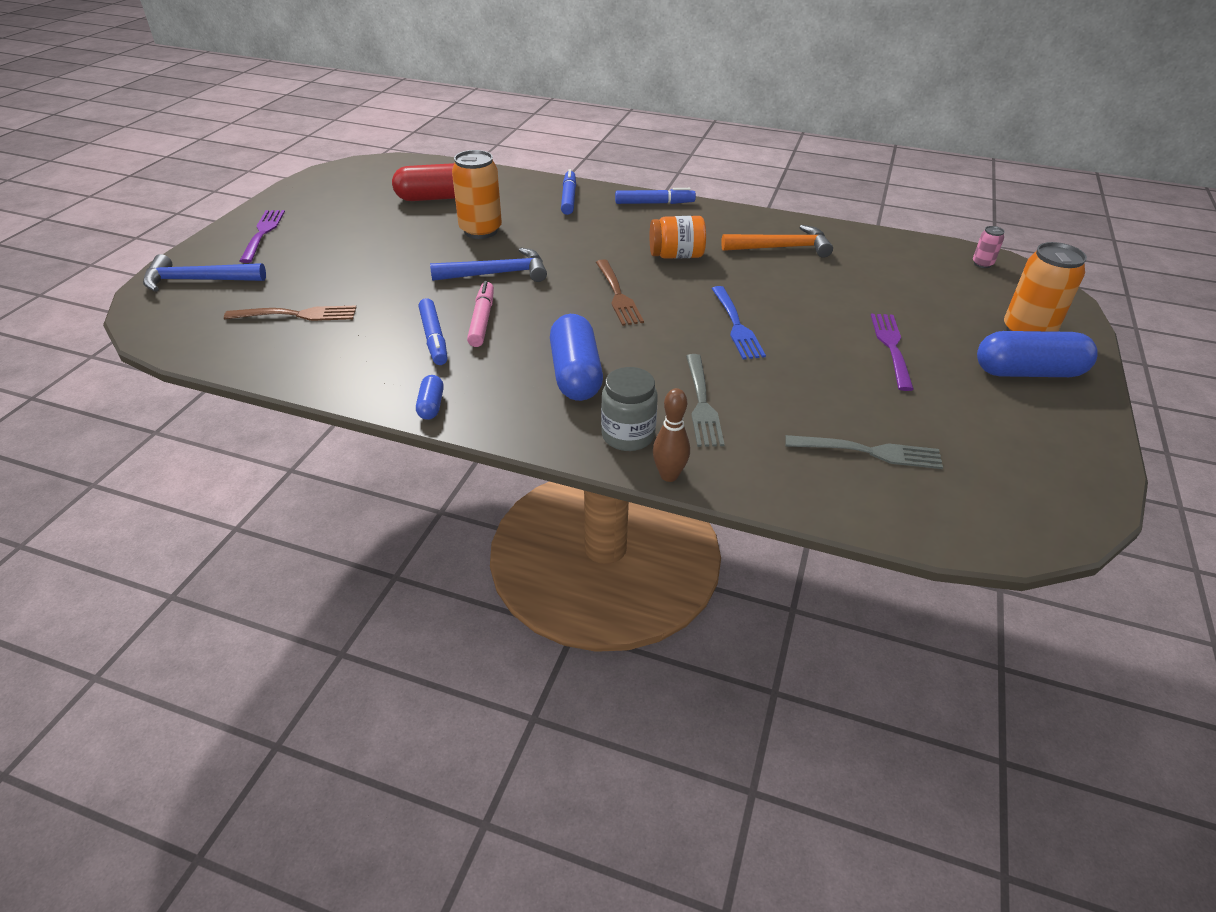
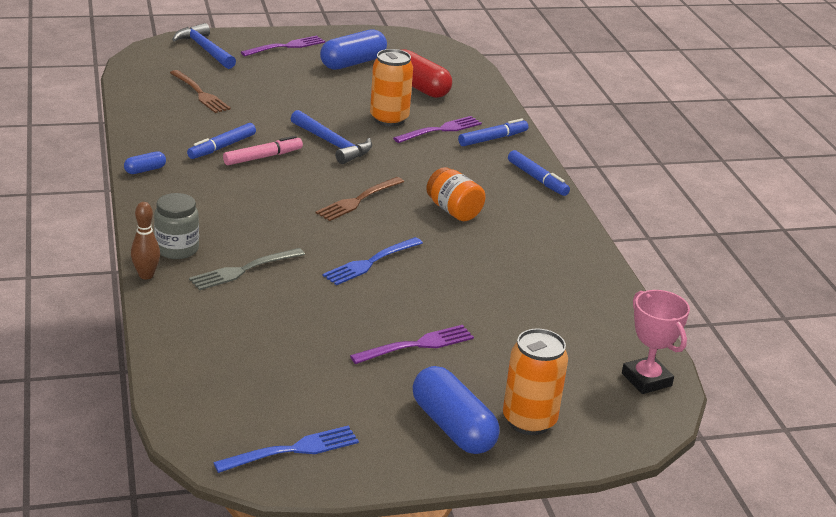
camera: 55 degrees right, 10 degrees down
(528, 214) = (440, 130): none -> purple fork
(576, 374) = (231, 211): blue capsule -> blue capsule (353, 63)
(781, 248) = (533, 259): orange hammer -> none
(869, 452) = (248, 356): grey fork -> none
(982, 264) = (646, 379): pink can -> pink trophy
(1048, 476) = (292, 450): none -> blue fork

